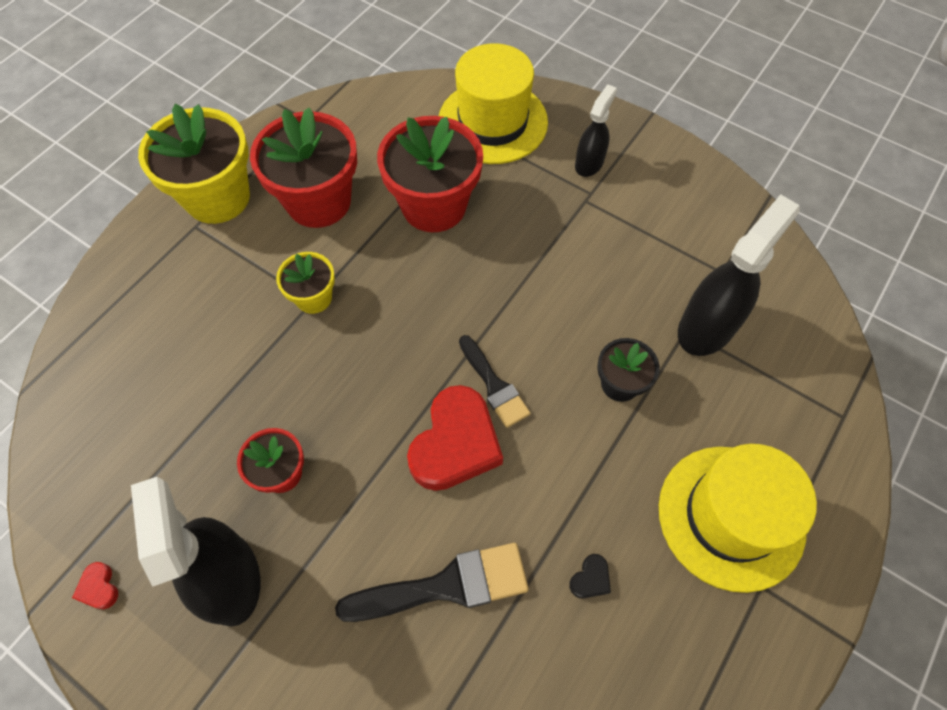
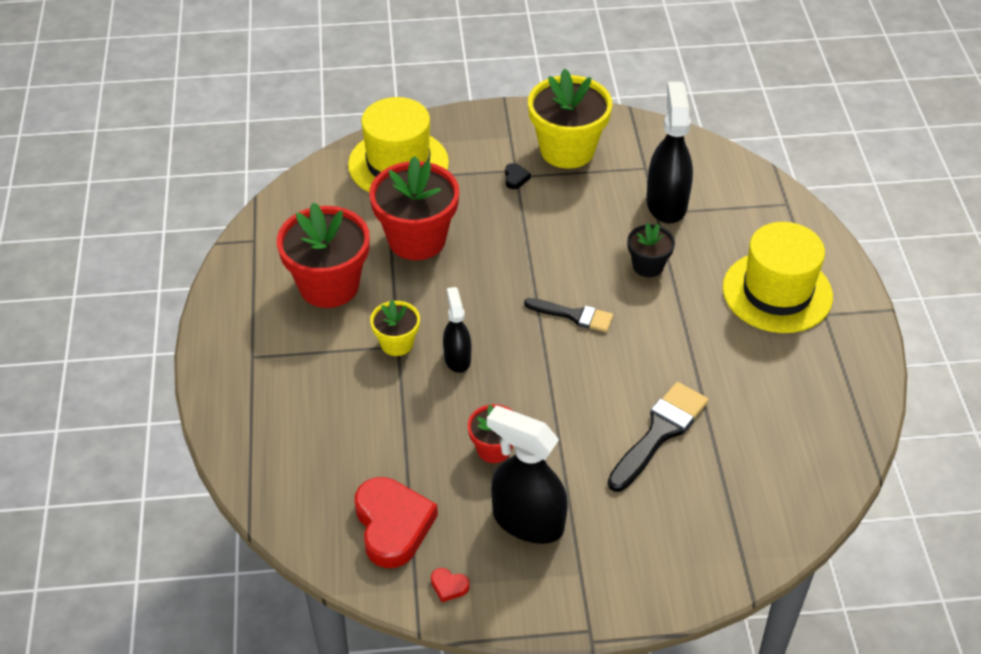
camera: 40 degrees left, 15 degrees down
(217, 197) = (247, 329): yellow flower pot -> yellow flower pot (567, 150)
(455, 443) = (585, 361): red heart -> red heart (392, 525)
(589, 163) = (494, 152): black spray bottle -> black spray bottle (457, 358)
(590, 579) = (734, 373): black heart -> black heart (515, 178)

